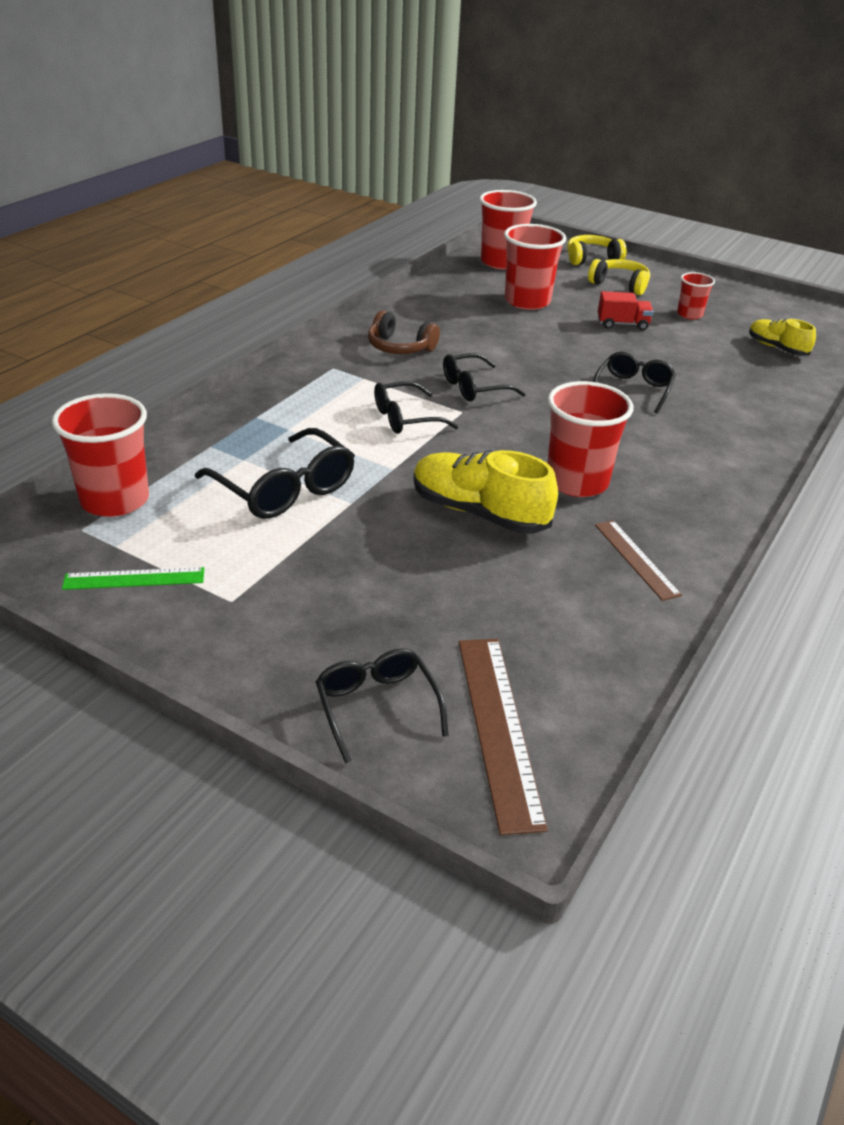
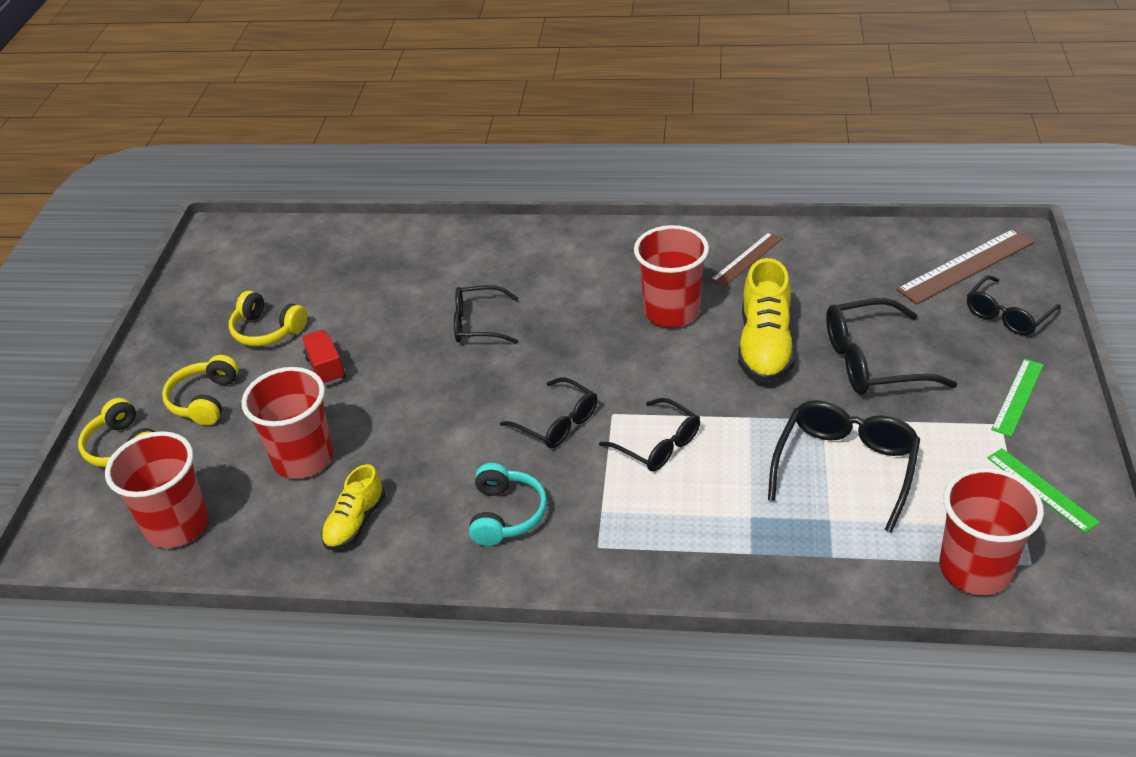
camera: 110 degrees left, 5 degrees up
(251, 634) = (1017, 396): none -> green ruler
(396, 565) = (872, 361): none -> black glasses
(400, 347) = (506, 514): brown headphones -> turquoise headphones
(689, 314) = (267, 330): red cup -> yellow headphones
(777, 348) = (320, 262): yellow shoe -> yellow shoe (355, 522)

